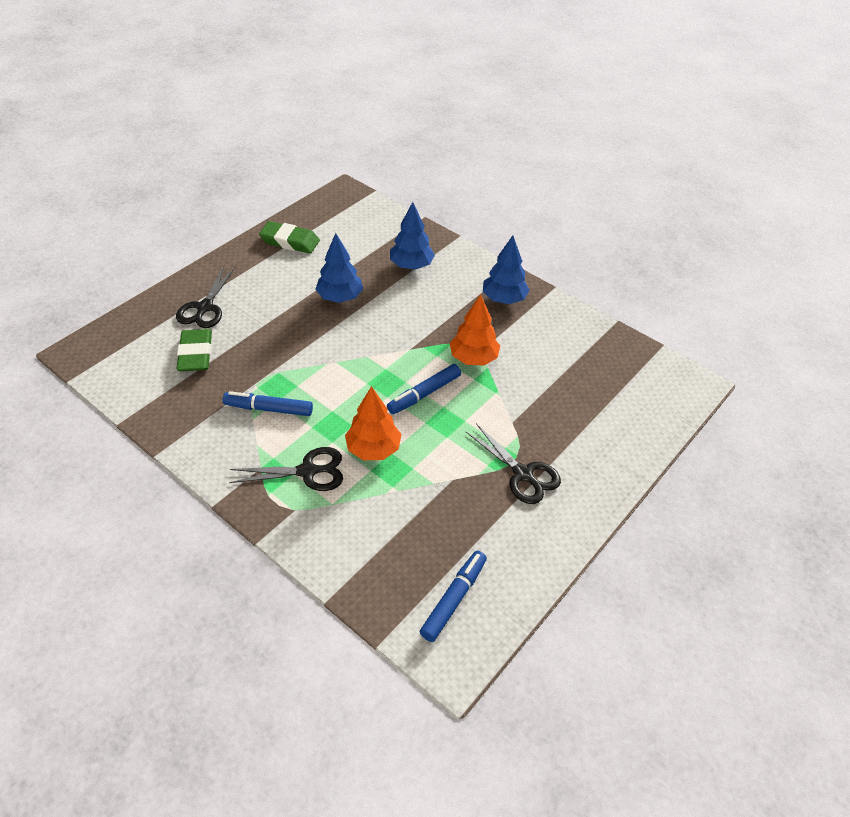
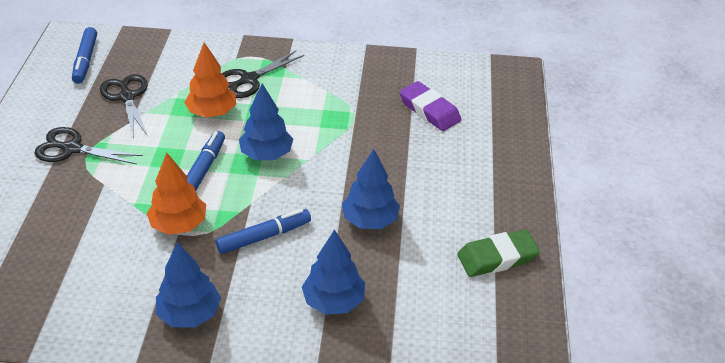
camera: 145 degrees right, 5 degrees down
(195, 354) = (429, 110): green eraser -> purple eraser
(205, 307) = (476, 148): black scissors -> black scissors (127, 97)
(268, 409) = (322, 101): blue marker -> blue marker (264, 236)
(363, 382) = (266, 154): none -> blue tree

